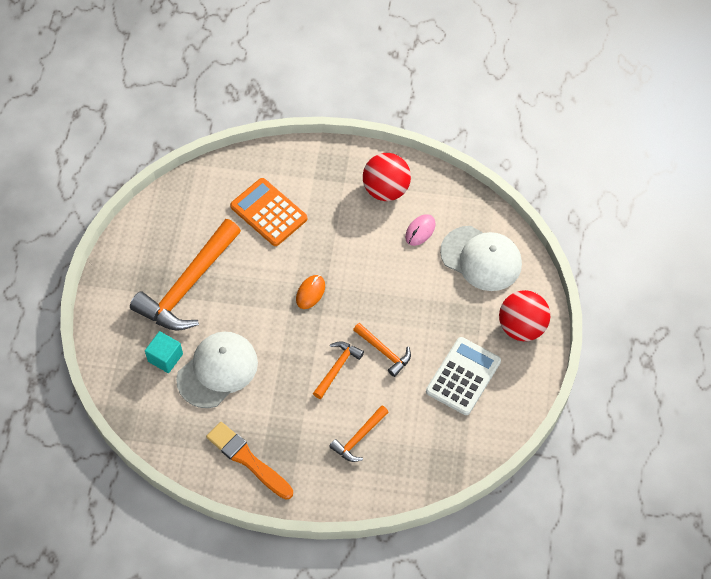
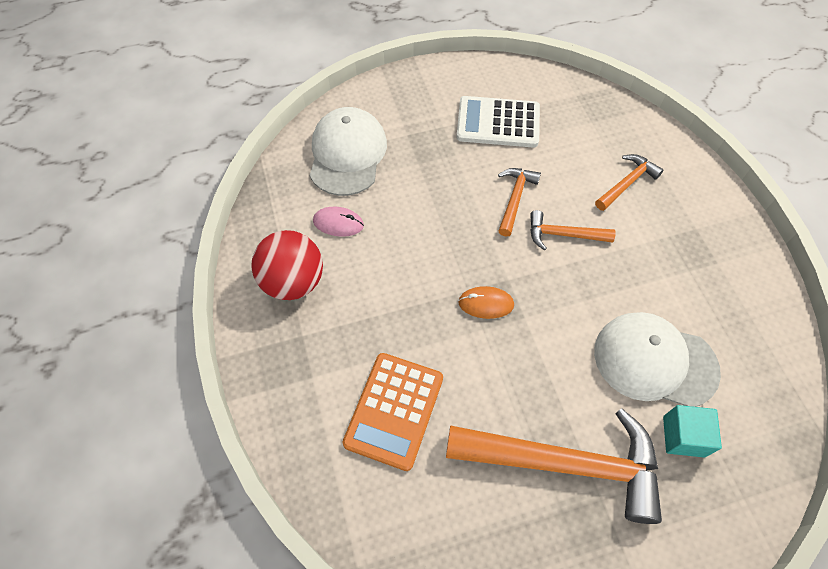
camera: 115 degrees left, 0 degrees up
(247, 460) = (731, 275): orange brush -> none
(359, 438) = (627, 183): orange hammer -> orange hammer turned 60 degrees counterclockwise
(522, 327) = (412, 96): red ball -> none

